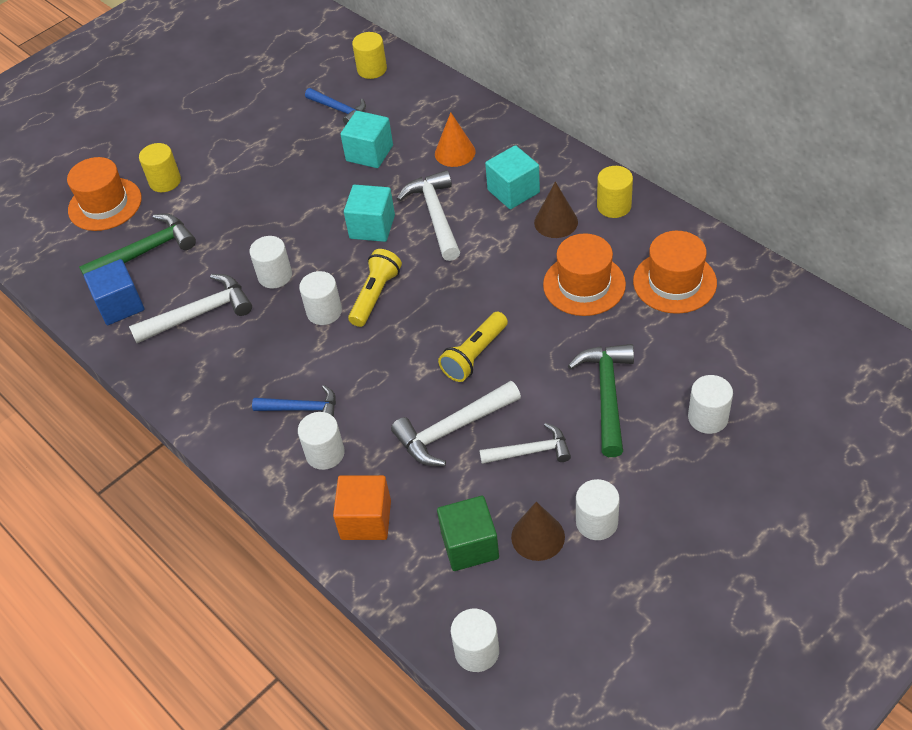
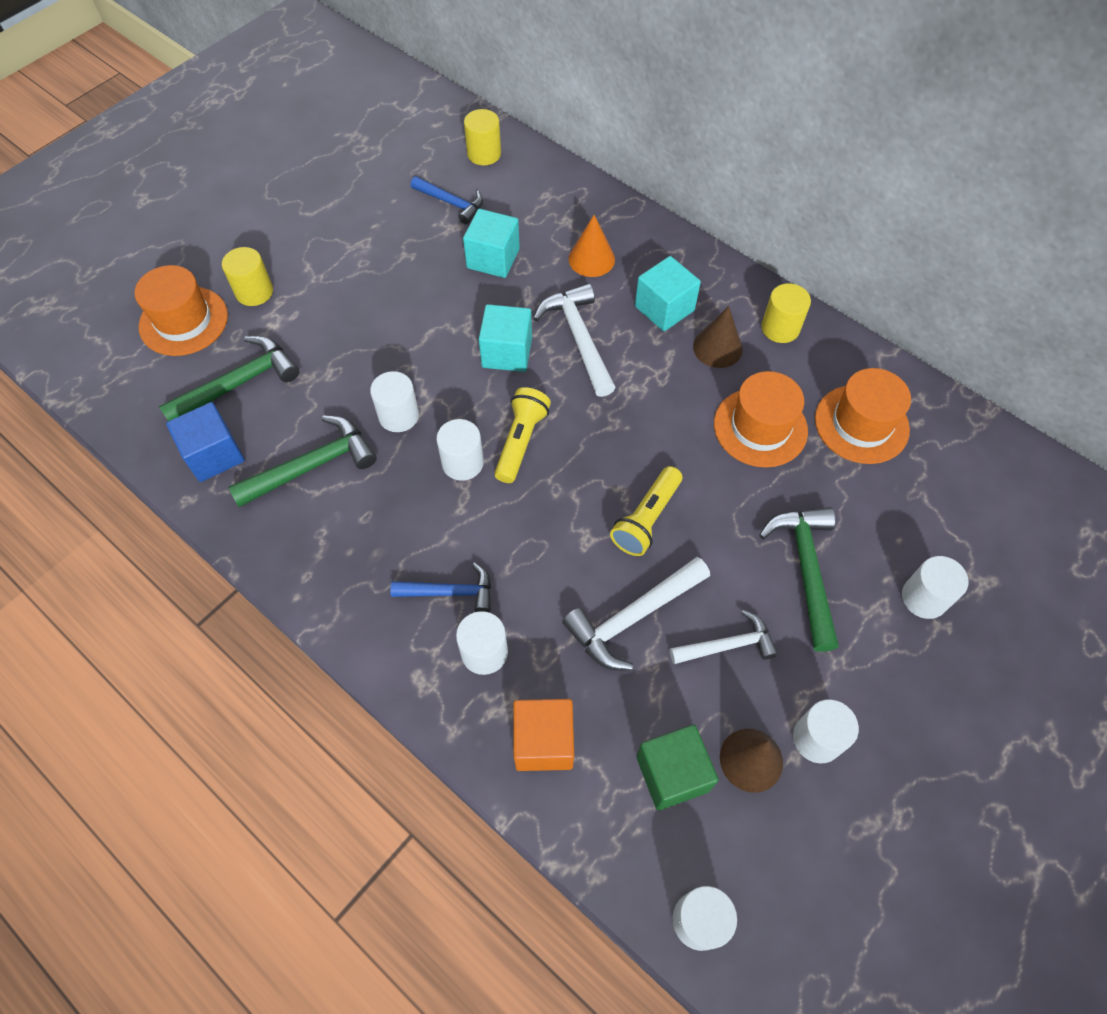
camera: 10 degrees left, 10 degrees up
(200, 313) = (313, 465): white hammer -> green hammer

